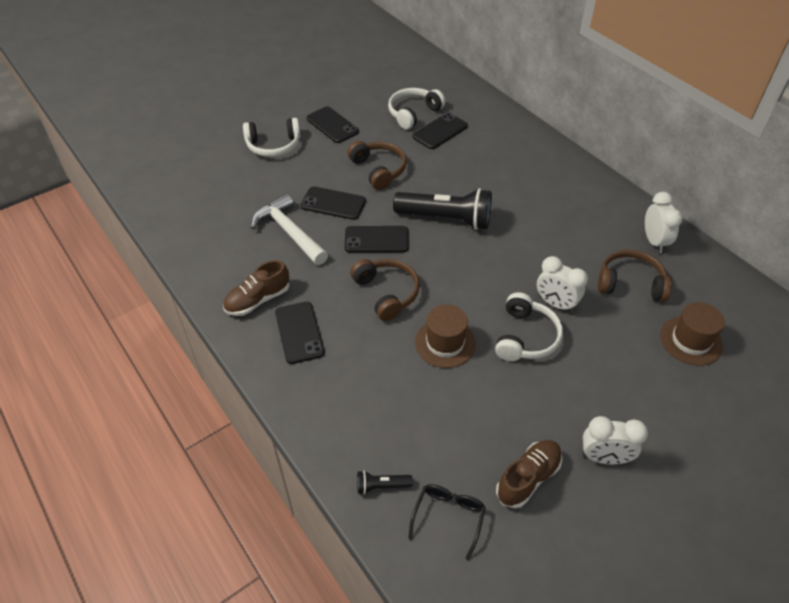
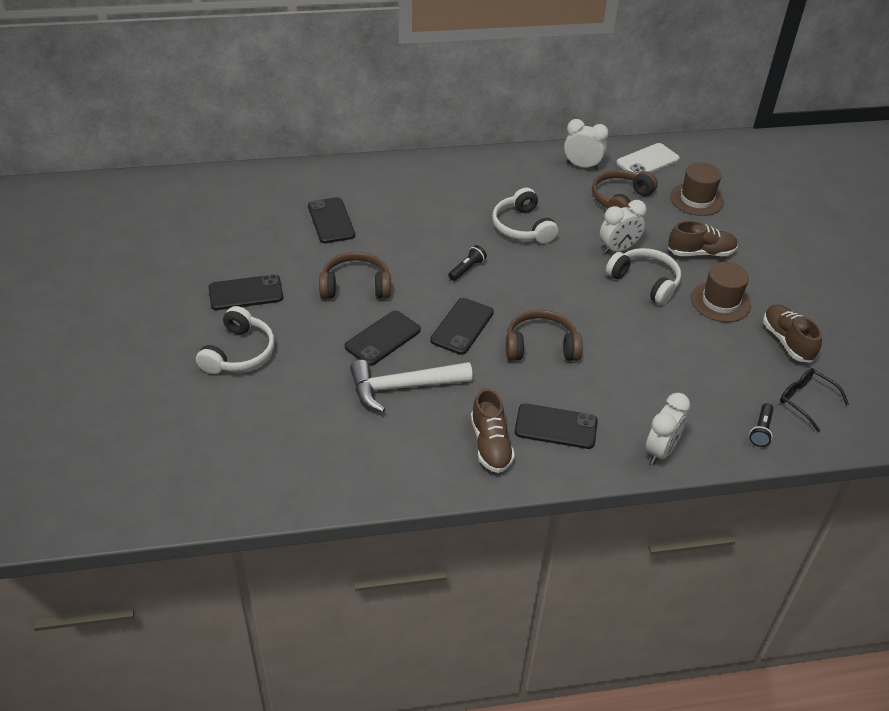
camera: 65 degrees left, 5 degrees down
(413, 113) = (283, 227): white headphones -> white headphones (522, 227)
(445, 343) = (625, 332): brown hat -> brown hat (720, 302)
(446, 219) = (467, 269): black flashlight -> black flashlight, size x0.42
(604, 457) = (784, 293): white clock -> white clock (660, 451)
(607, 367) = (701, 253): none -> brown shoe
(713, 285) = (647, 161): none -> white phone

